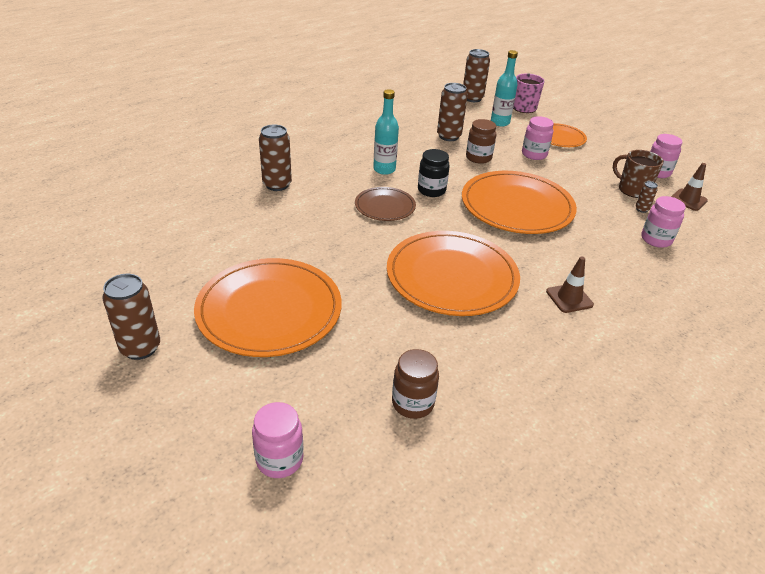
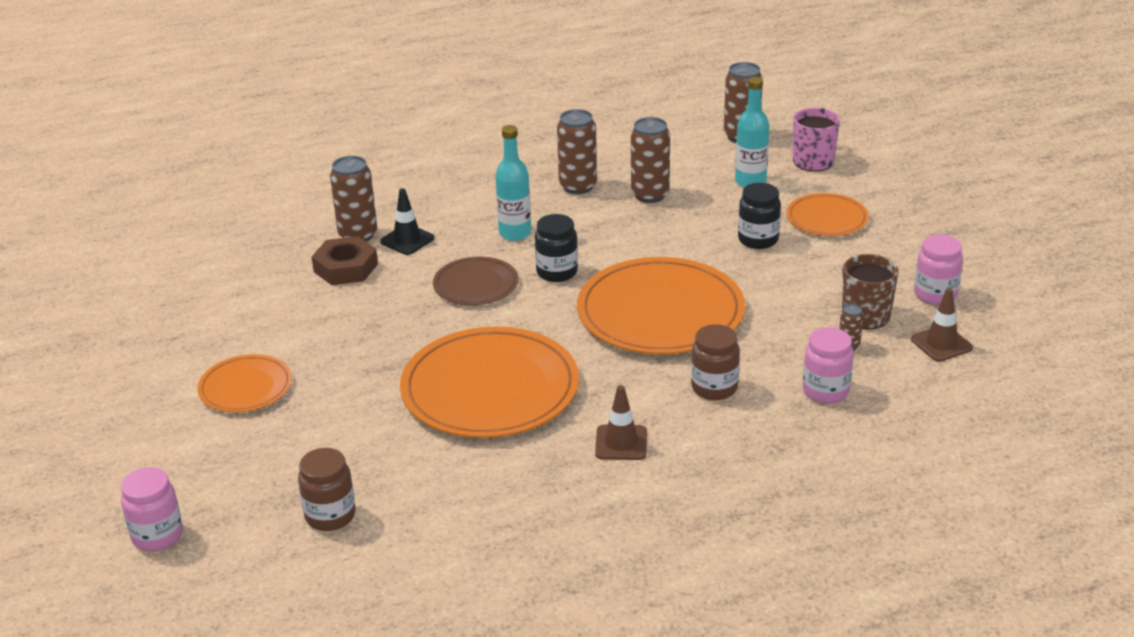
camera: 25 degrees right, 5 degrees down
(140, 348) = (89, 401): brown can -> brown can (578, 186)
(269, 310) = (245, 387): orange plate -> orange plate, size x0.53
(284, 208) = (345, 268): none -> brown nut
(315, 183) = (407, 240): none -> black traffic cone
(478, 158) = (666, 234): brown jar -> brown jar (714, 388)
(534, 154) = (758, 240): pink jar -> black jar

